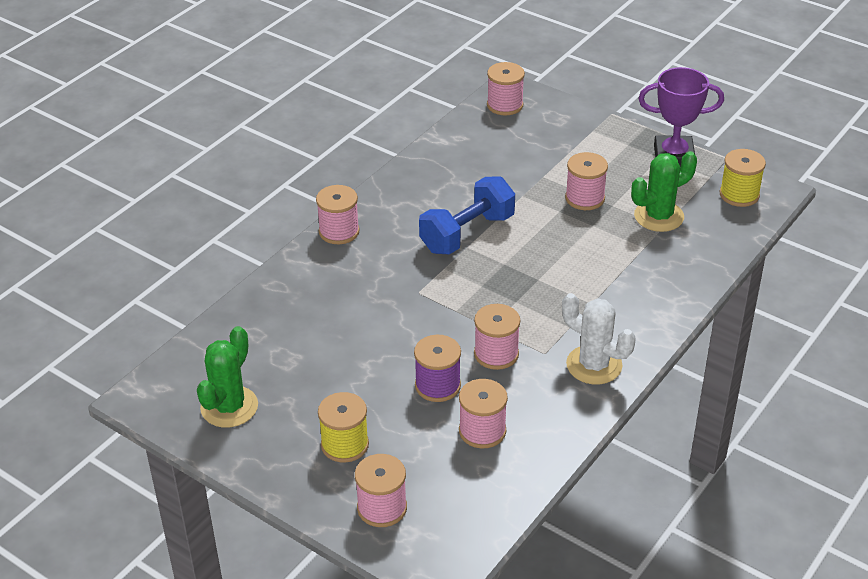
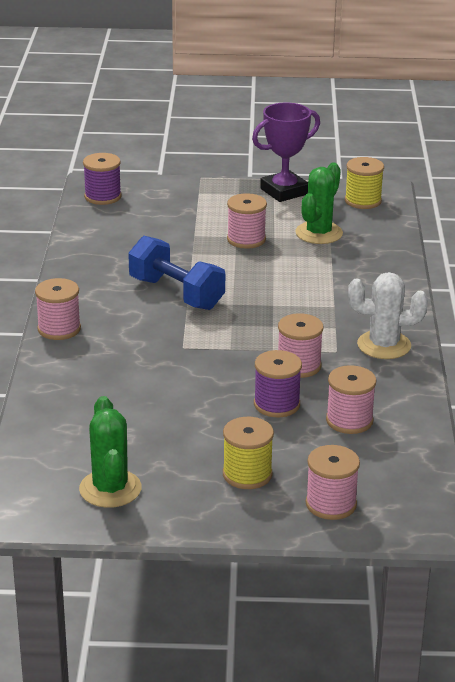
camera: 35 degrees left, 10 degrees down
(467, 233) = (176, 293): blue dumbbell -> blue dumbbell turned 60 degrees counterclockwise
(505, 105) = (103, 196): pink spool -> purple spool

